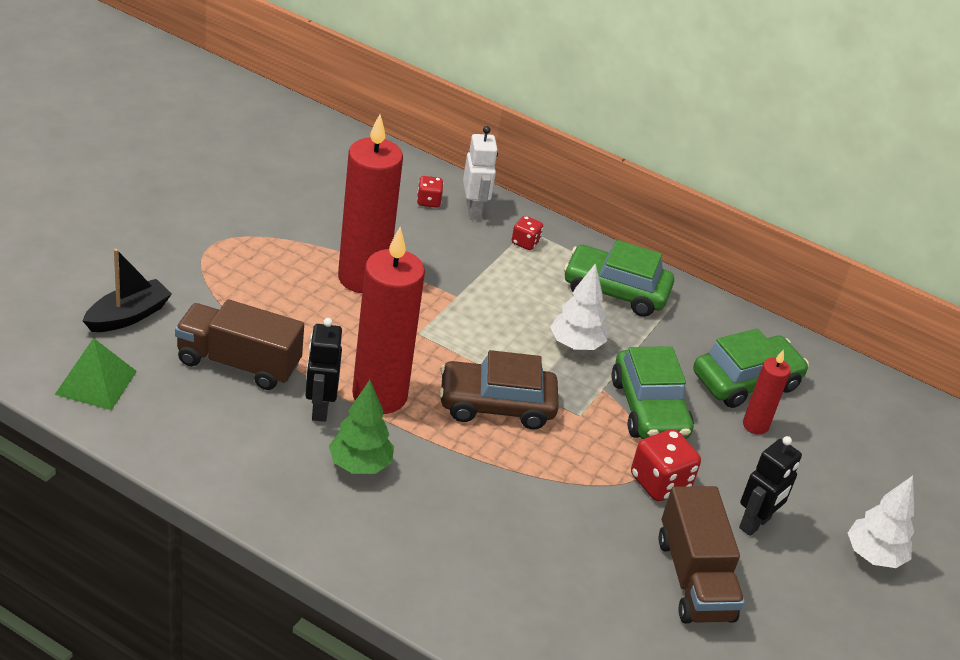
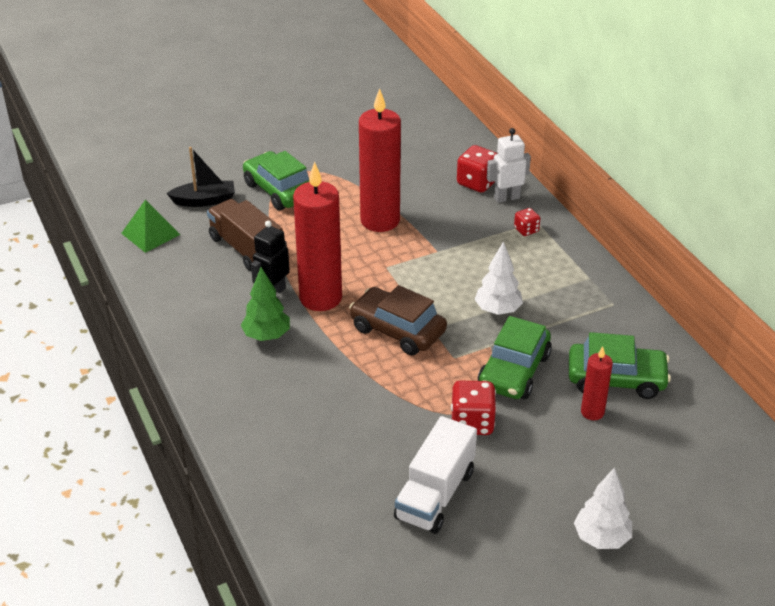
camera: 40 degrees right, 0 degrees up
(428, 201) = (477, 183): red dice -> red dice, size x1.75
(474, 210) = (506, 198): white robot -> white robot turned 135 degrees counterclockwise
(615, 291) = (567, 283): green car -> green car (279, 190)
(694, 578) = (435, 495): brown truck -> white truck
(755, 523) = (522, 478): black robot -> none

